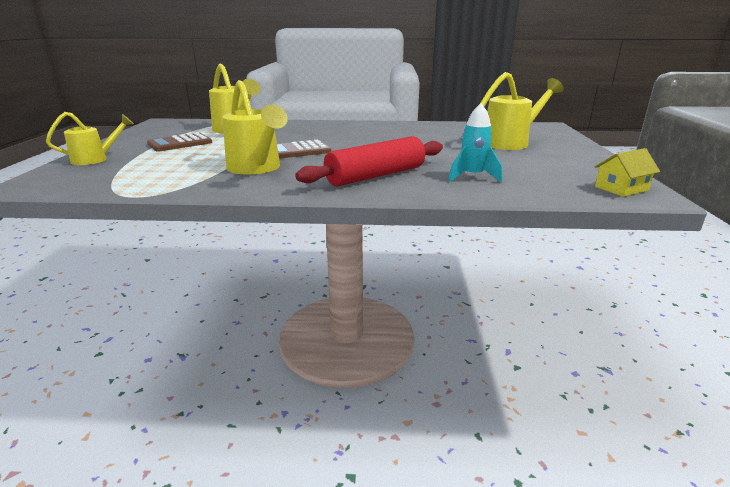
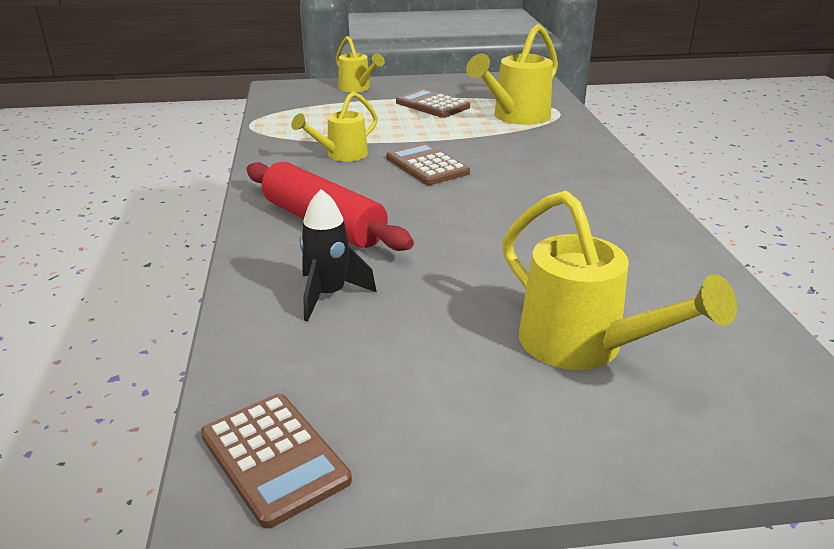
camera: 80 degrees right, 5 degrees up
(256, 168) = (341, 155): yellow watering can -> yellow watering can, size x0.63
(472, 177) = (329, 295): turquoise rocket -> black rocket
(621, 188) = (274, 458): yellow house -> brown calculator

